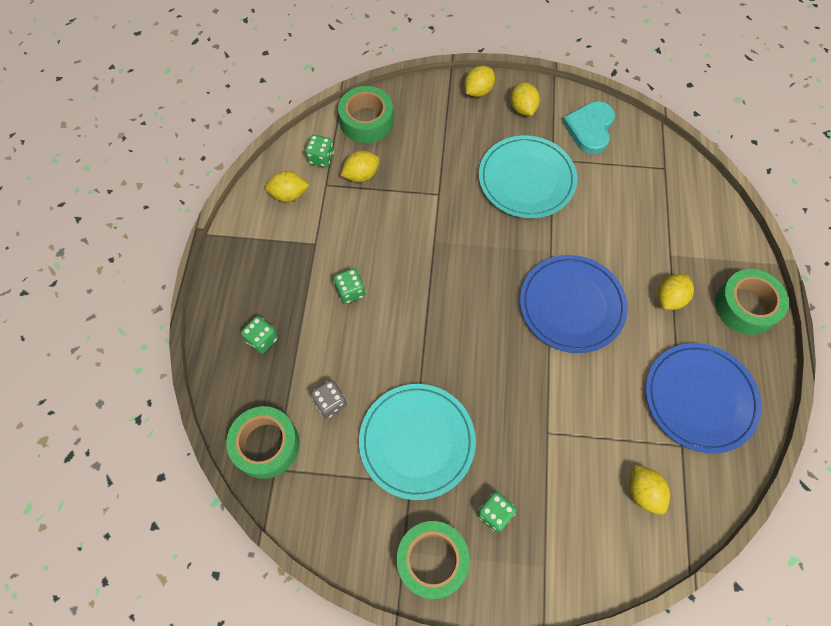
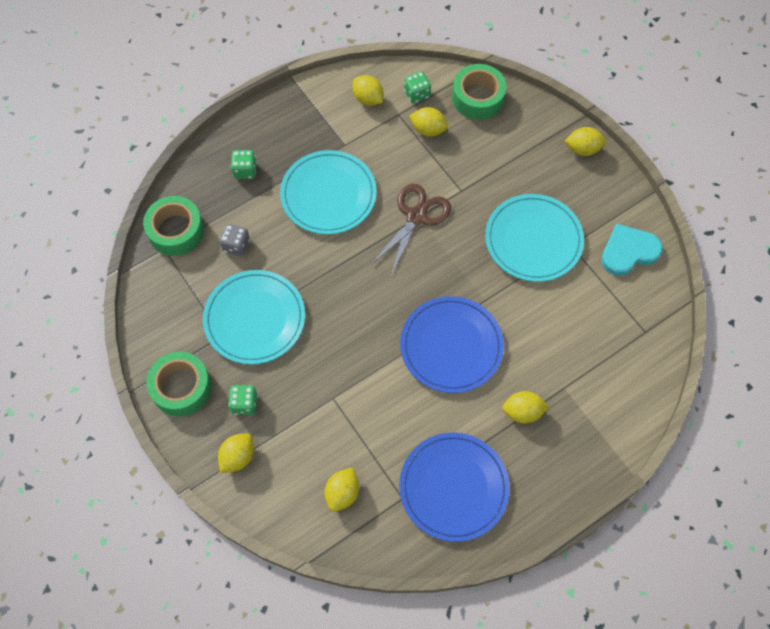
camera: 50 degrees right, 0 degrees up
(350, 291) = (328, 194): green dice -> turquoise plate
(432, 242) = (416, 216): none -> brown scissors
(523, 108) = (598, 191): yellow lemon -> yellow lemon (238, 457)
(745, 306) = (568, 473): green tape -> none

